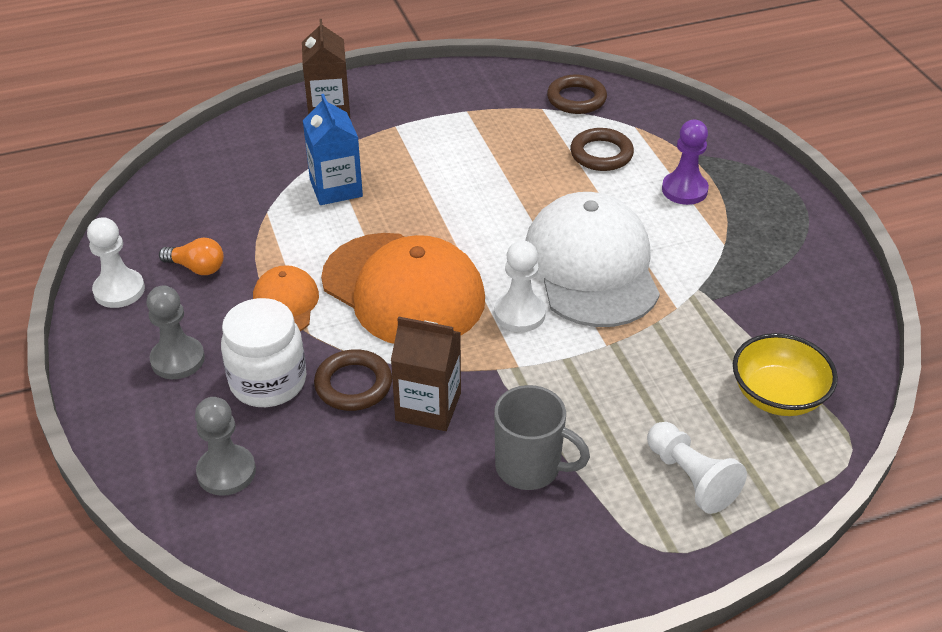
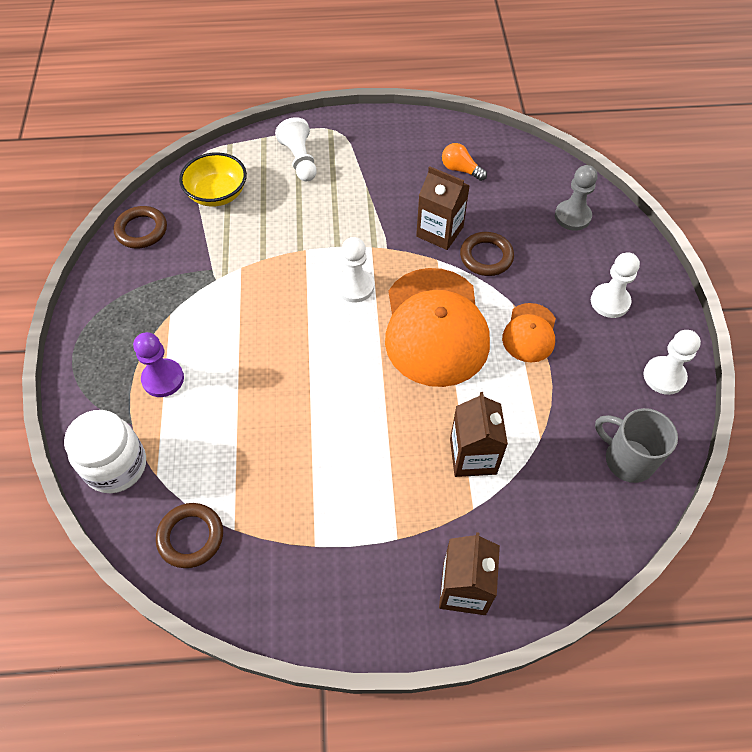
camera: 165 degrees left, 15 degrees up
(178, 359) = (610, 302): grey pawn -> white pawn
(197, 268) = (601, 386): orange light bulb -> orange light bulb (460, 169)
(268, 382) = (544, 271): white jar -> white jar (116, 466)
(336, 188) = (473, 456): blue carton -> brown carton
(403, 289) = (435, 327): orange cap -> orange cap turned 150 degrees counterclockwise
(530, 467) = (389, 183): grey mug -> grey mug (627, 459)
(591, 266) = (283, 316): white cap -> none
(601, 154) = (210, 443): brown ring -> brown ring (141, 230)

